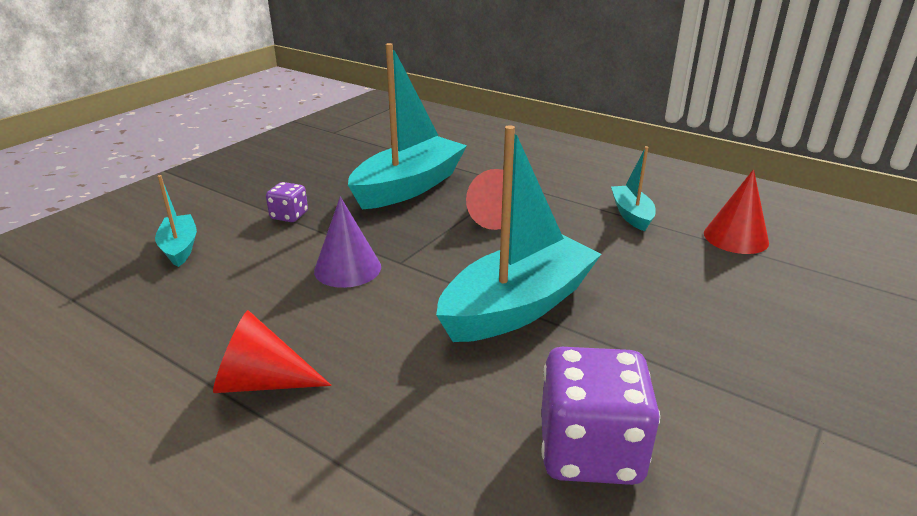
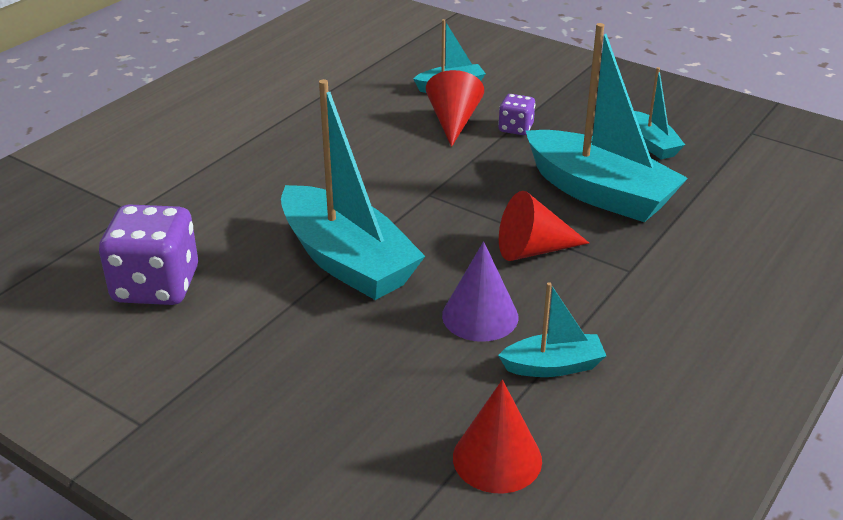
camera: 90 degrees right, 5 degrees up
(262, 382) = (265, 146): red cone -> red cone (453, 122)
(339, 163) = (652, 144): none -> turquoise boat
(347, 268) = (416, 167): purple cone -> purple cone (480, 316)

